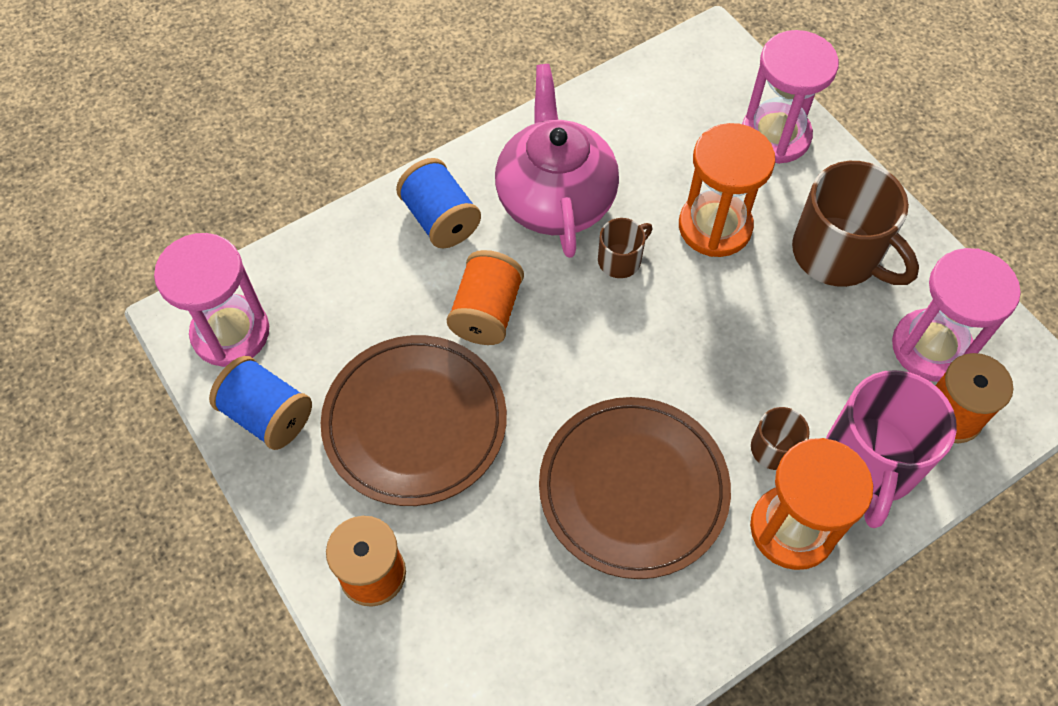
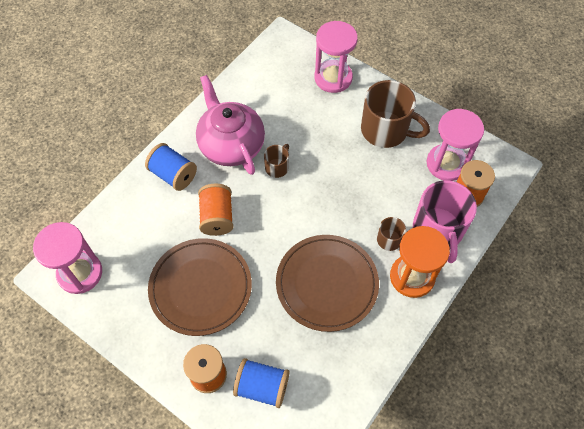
camera: 20 degrees left, 0 degrees up
(267, 415) = (118, 311): blue spool -> blue spool (262, 387)
(715, 226) = (319, 135): orange hourglass -> none

